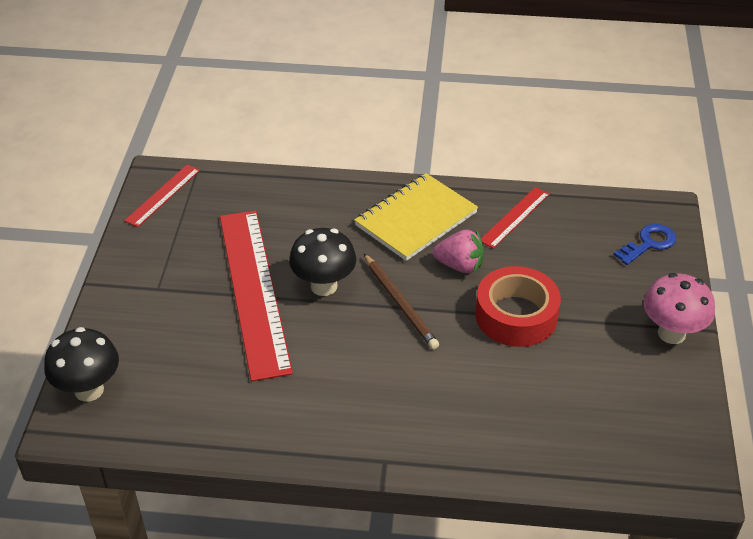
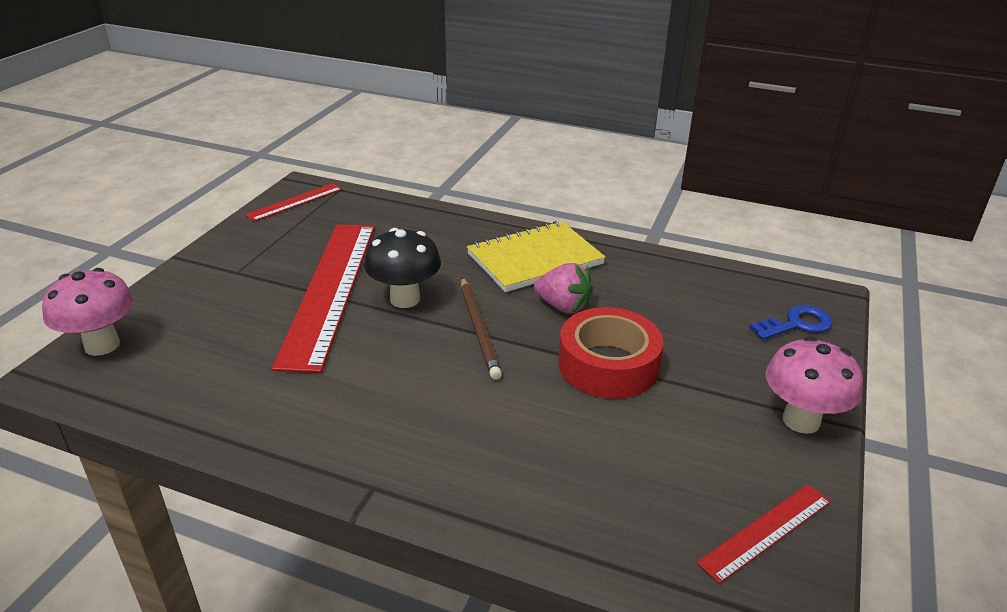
camera: 15 degrees right, 10 degrees down
(89, 390) = (102, 345): black mushroom -> pink mushroom
(514, 217) = (645, 275): red ruler -> red ruler (766, 531)

